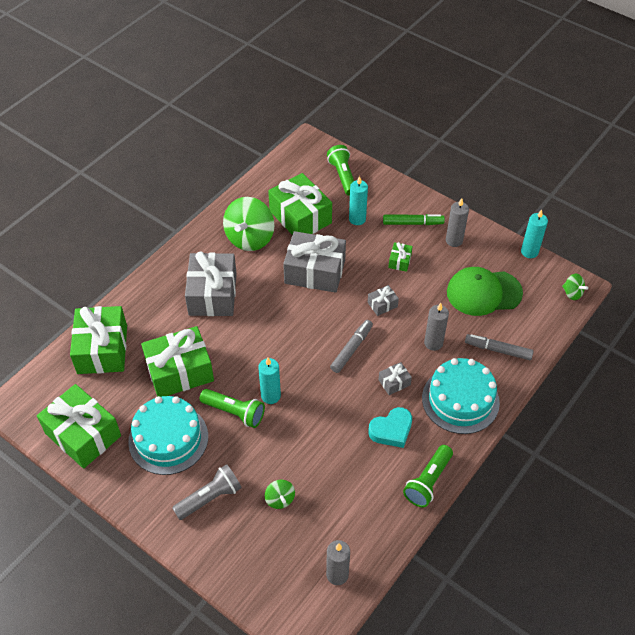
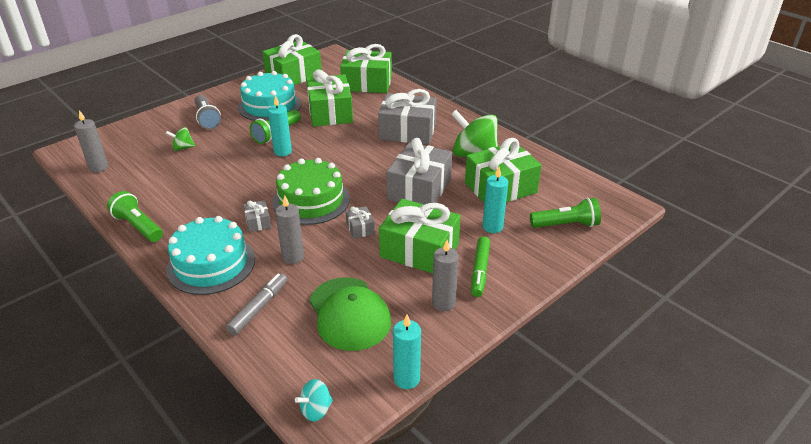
camera: 100 degrees right, 15 degrees down
(351, 349) = (311, 200): grey marker -> green cake
(391, 430) = (206, 212): turquoise heart -> none
(400, 261) = (419, 250): green gift -> green gift, size x2.28
(483, 292) = (349, 314): green cap -> green cap turned 150 degrees clockwise
(572, 293) = (316, 410): green spinning top -> turquoise spinning top

